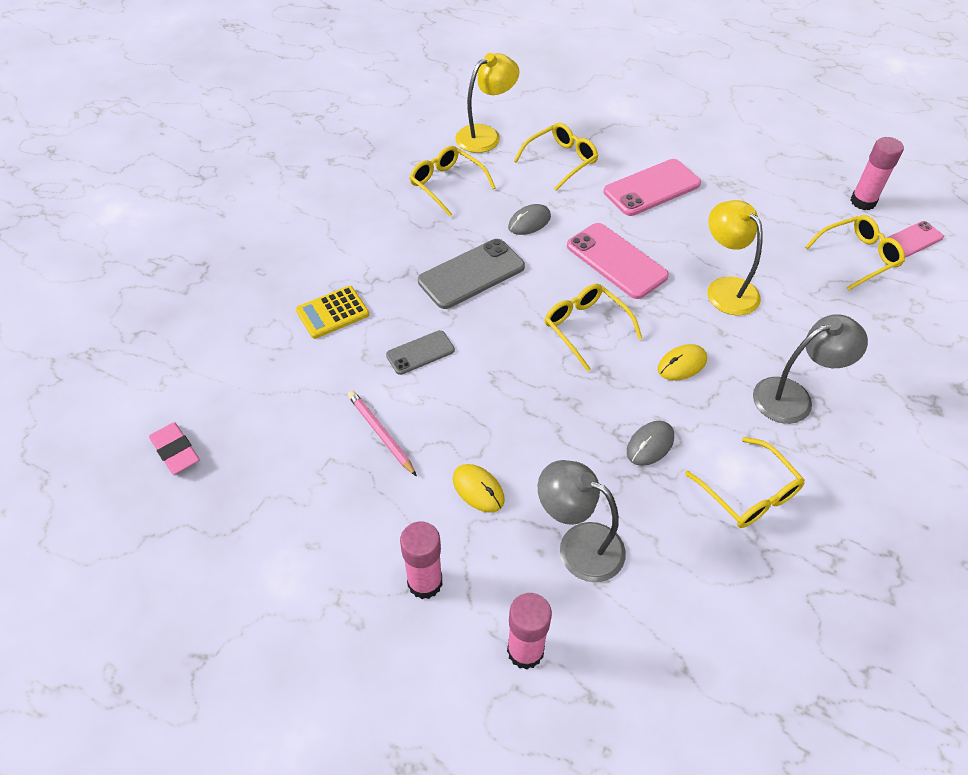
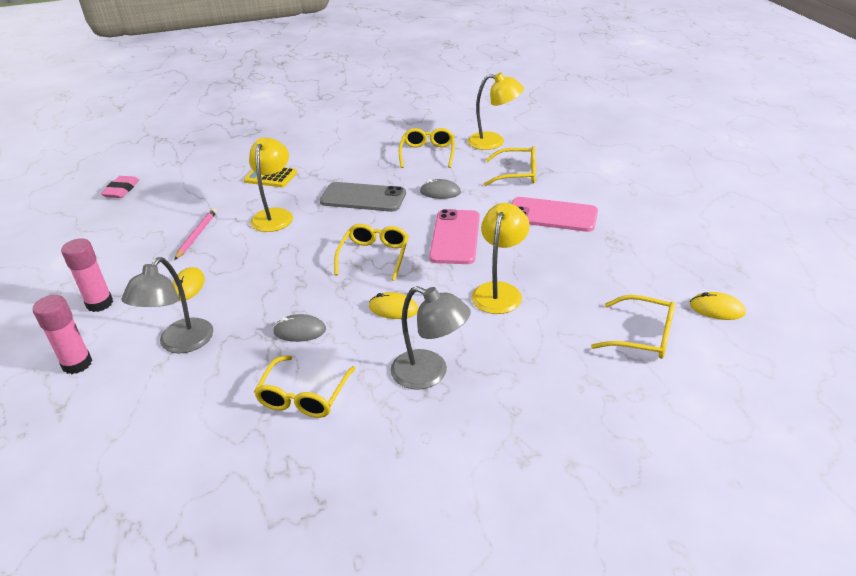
camera: 50 degrees right, 15 degrees down
(420, 353) = (275, 215): grey phone -> yellow lamp
(578, 545) = (180, 344): grey lamp -> grey lamp turned 150 degrees counterclockwise
(863, 202) = (717, 309): pink glue stick -> yellow mouse
(913, 239) = (719, 356): pink phone -> none

